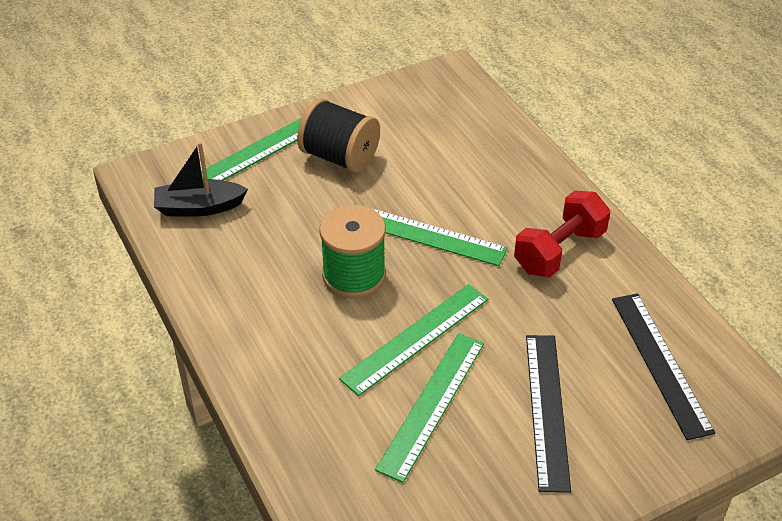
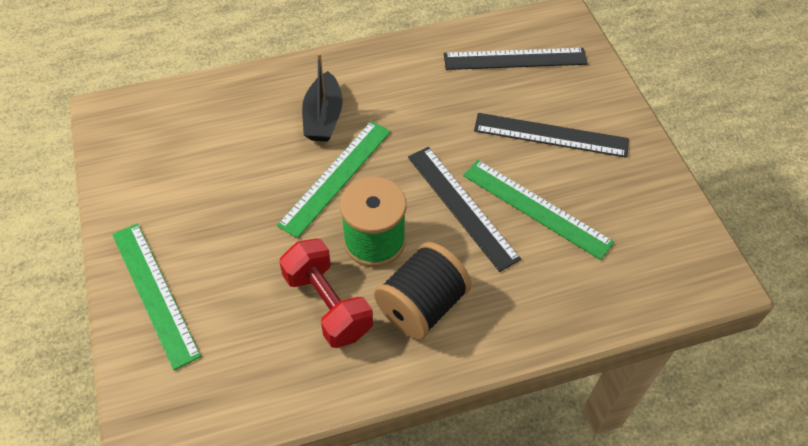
camera: 80 degrees left, 10 degrees up
(199, 207) = (231, 373): black boat -> black boat (323, 117)
(340, 157) = (200, 228): black spool -> black spool (421, 306)
(415, 338) = (461, 206): green ruler -> black ruler
(559, 251) = (383, 88): red dumbbell -> red dumbbell (327, 305)

